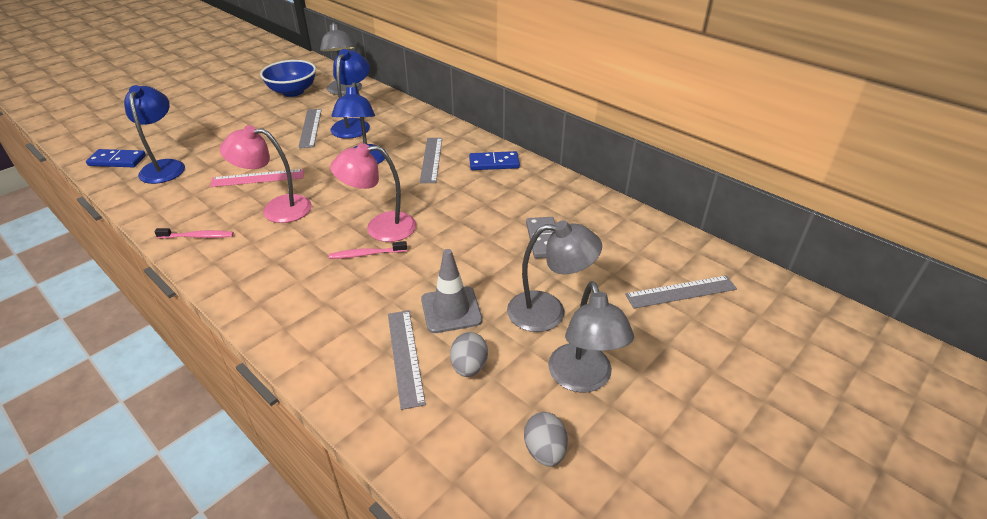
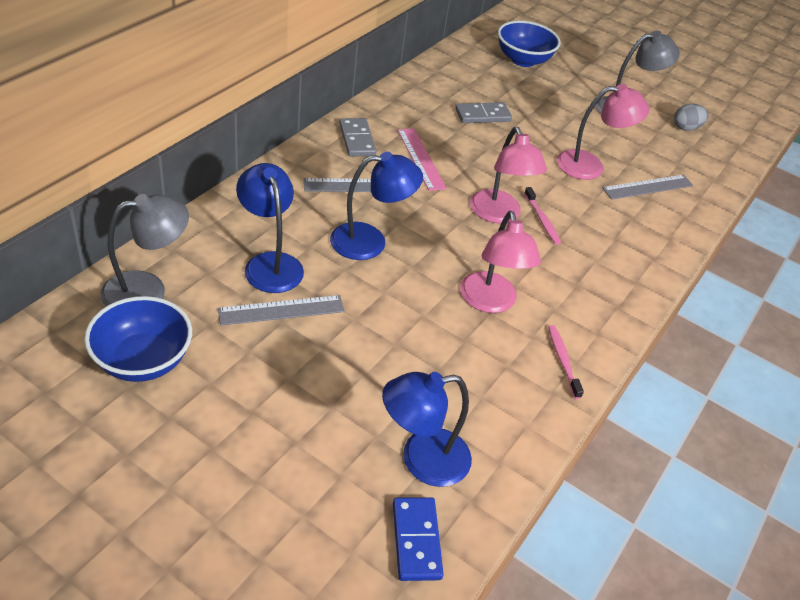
camera: 105 degrees left, 5 degrees up
(258, 178) = (429, 337): pink ruler -> pink ruler (420, 158)
(354, 125) = (270, 263): blue lamp -> blue lamp turned 60 degrees clockwise
(451, 310) = (590, 166): grey traffic cone -> pink lamp
(469, 367) = (641, 156): grey egg -> none
(494, 163) = (357, 140): blue domino -> grey domino
(548, 311) = (570, 119): grey lamp -> none
(681, 292) = (523, 60): grey ruler -> blue bowl

